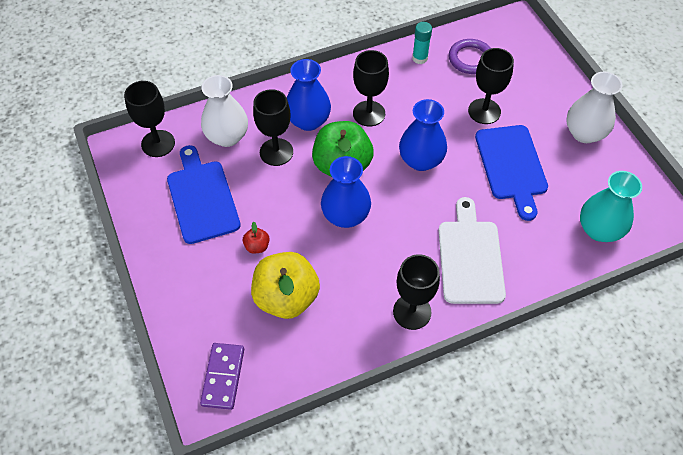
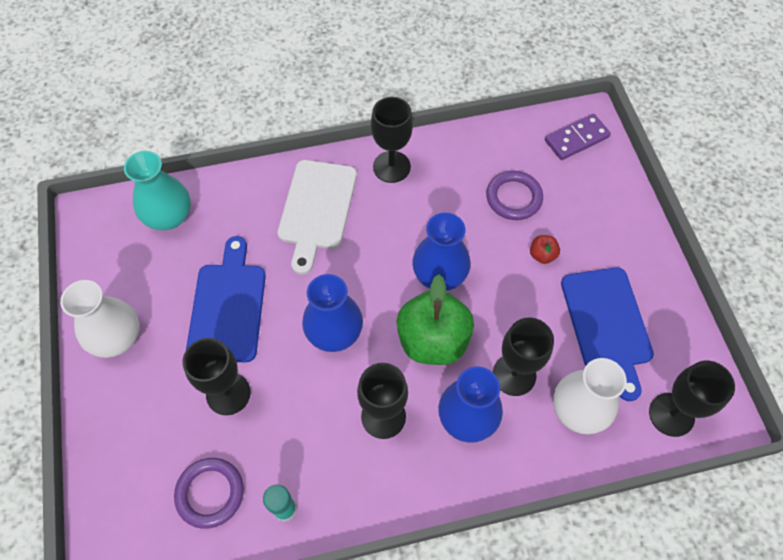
camera: 170 degrees left, 5 degrees up
(223, 377) = (576, 139): purple domino -> purple domino turned 45 degrees clockwise
(286, 298) = (513, 198): yellow apple -> purple ring

